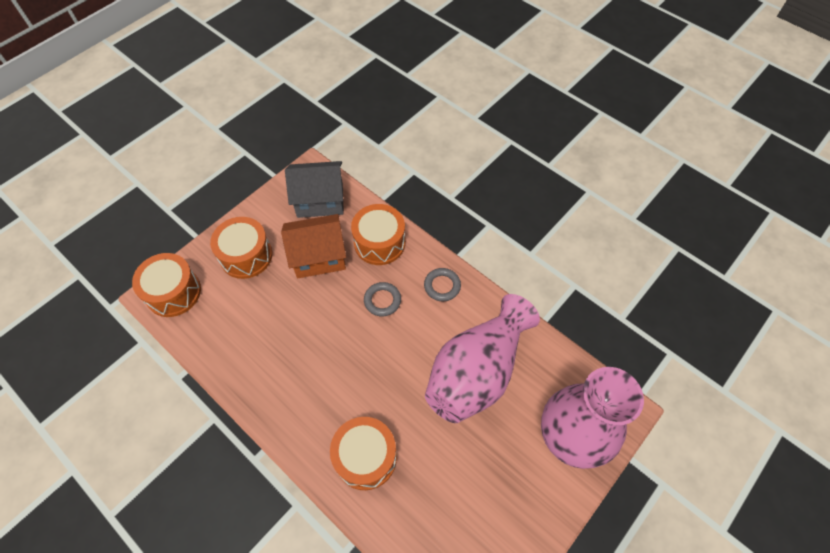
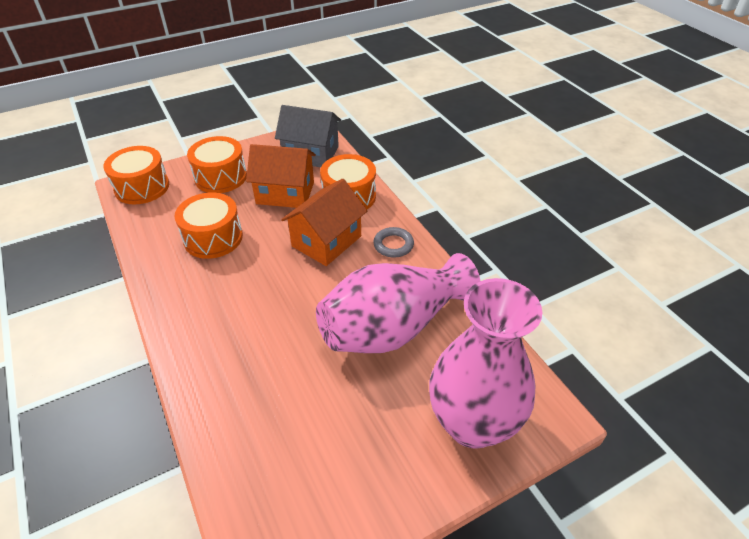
camera: 20 degrees right, 15 degrees down
(365, 457) = (233, 368): orange drum -> orange drum (213, 238)
(382, 300) = (326, 241): grey ring -> orange house

